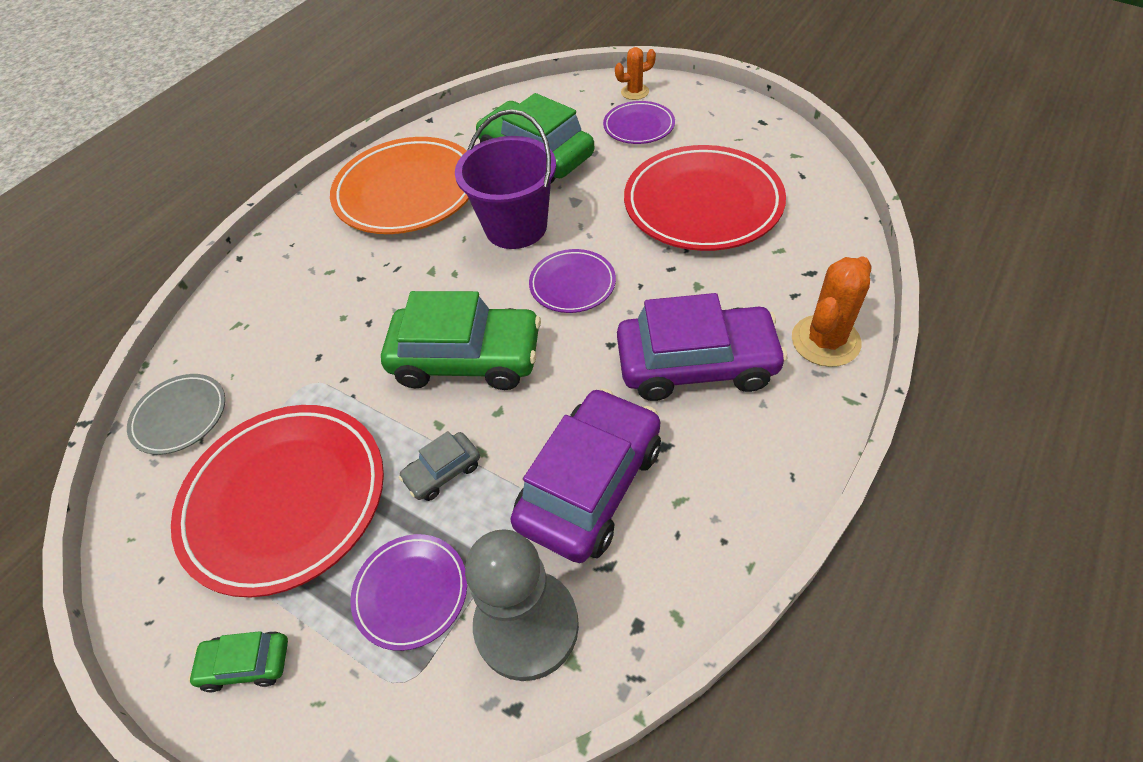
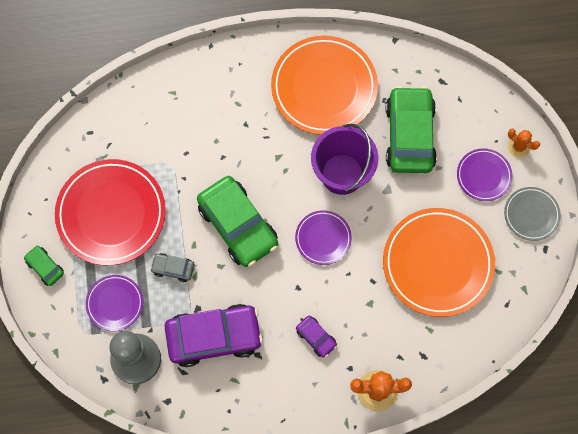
camera: 45 degrees right, 20 degrees up
(180, 416) = (110, 124): grey plate -> grey plate (531, 214)
(696, 364) = (316, 337): purple car -> purple car, size x0.46
(702, 204) = (437, 263): red plate -> orange plate

